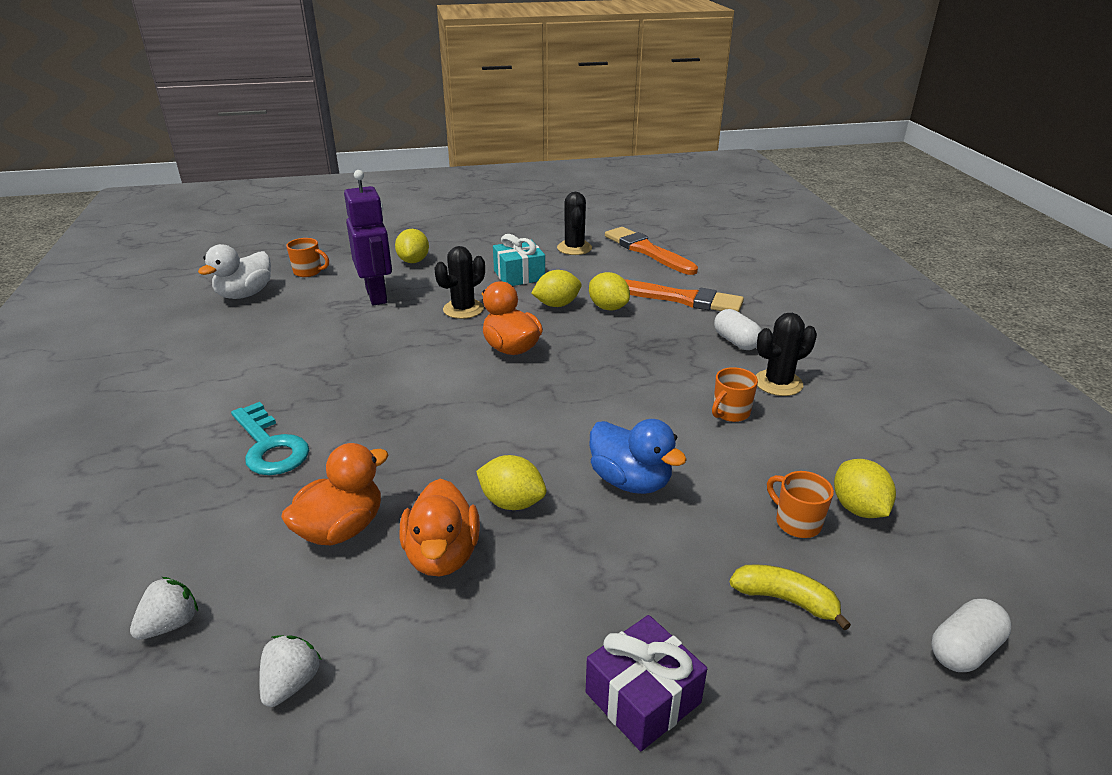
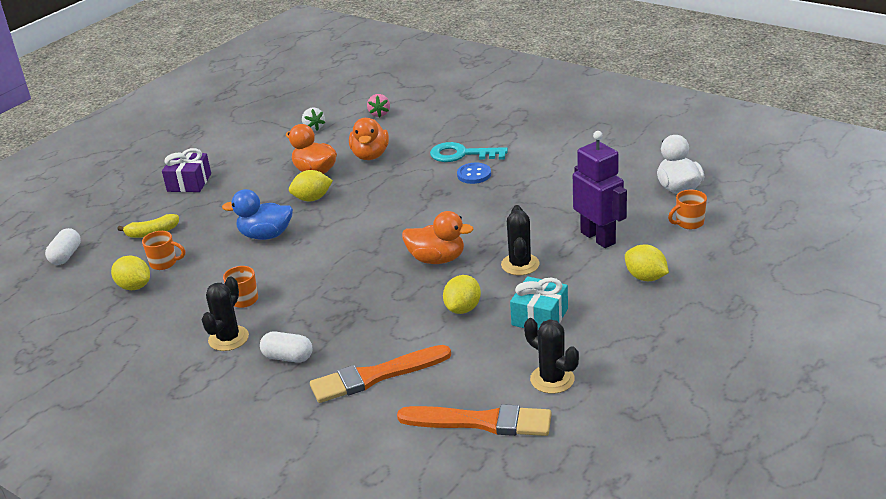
camera: 140 degrees right, 0 degrees up
(170, 624) = (379, 114): white strawberry -> pink strawberry
(318, 410) = (474, 174): none -> blue button
(377, 295) = (598, 238): purple robot -> purple robot turned 150 degrees counterclockwise
(608, 307) = (421, 330): yellow lemon -> none

